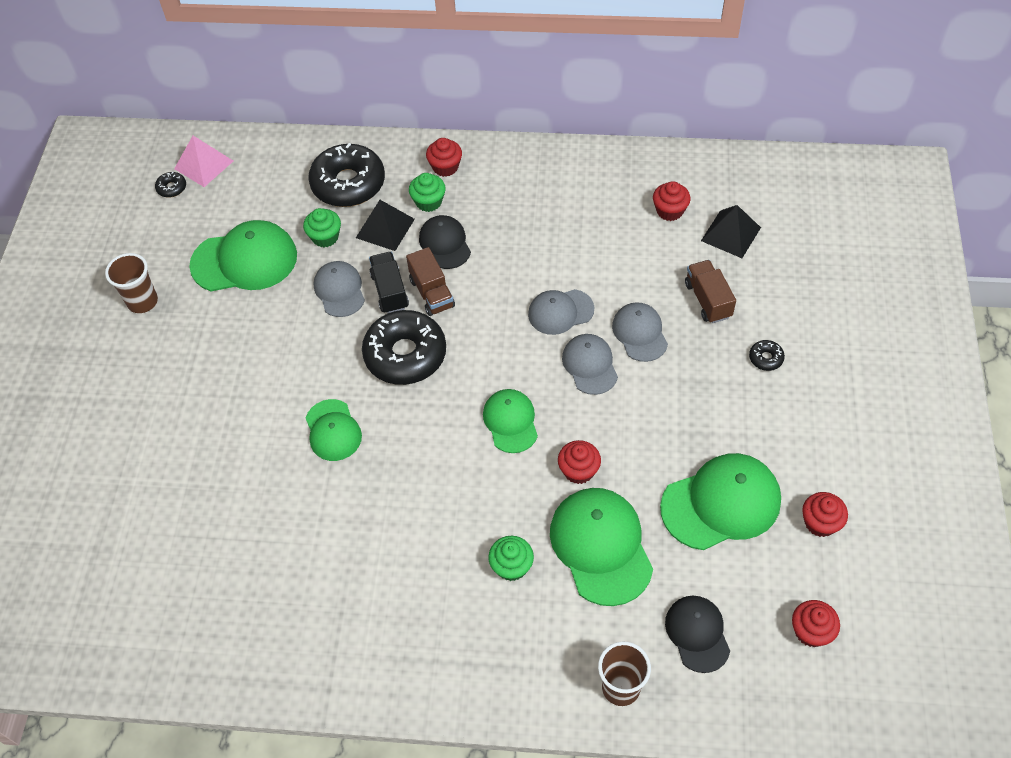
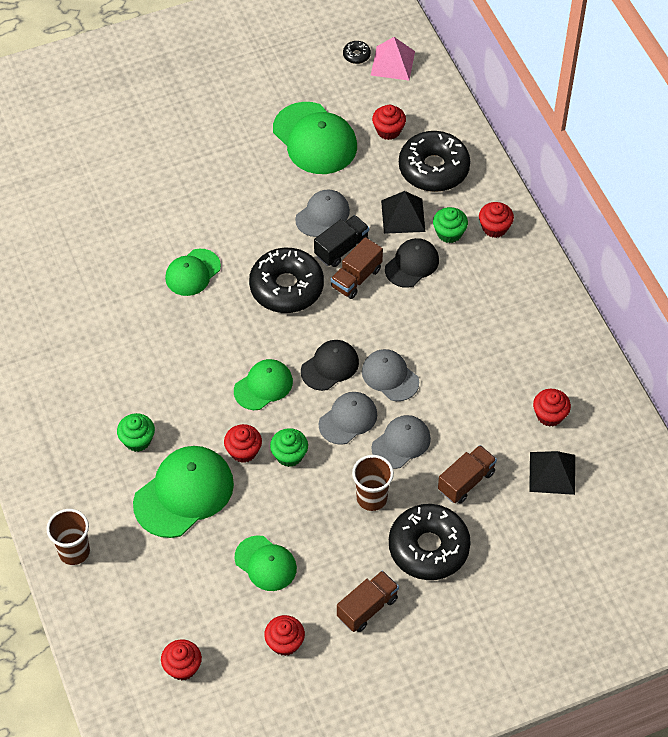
camera: 60 degrees right, 0 degrees up
(142, 302) = (239, 95): brown cup -> brown cup (372, 498)
(279, 199) = (388, 130): none -> red cupcake
(325, 237) = (369, 180): green cupcake -> green cupcake (289, 455)
(697, 633) = (142, 587): black cap -> black cap (330, 366)
(721, 503) = (265, 563): green cap -> green cap, size x0.60
(765, 358) = (428, 547): black donut -> black donut, size x2.45
(810, 435) = (367, 608): none -> brown truck

